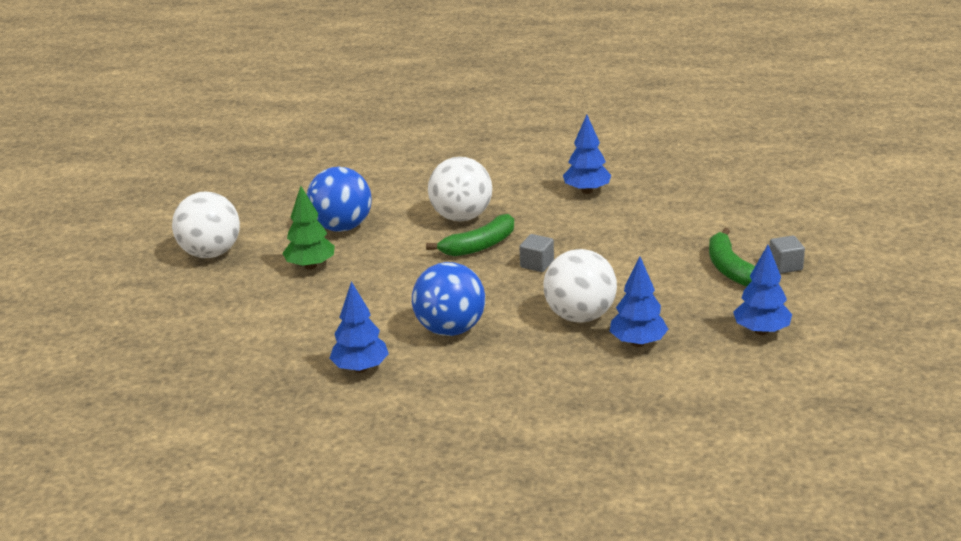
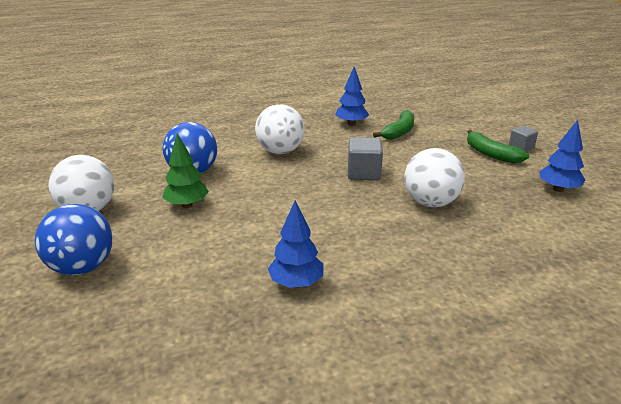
camera: 25 degrees left, 0 degrees up
(450, 329) = (344, 232): blue ball -> blue ball (82, 267)
(479, 246) = (310, 168): green banana -> green banana (399, 132)
(537, 264) = (363, 173): grey cube -> grey cube, size x1.58
(638, 343) = (490, 213): blue tree -> none

